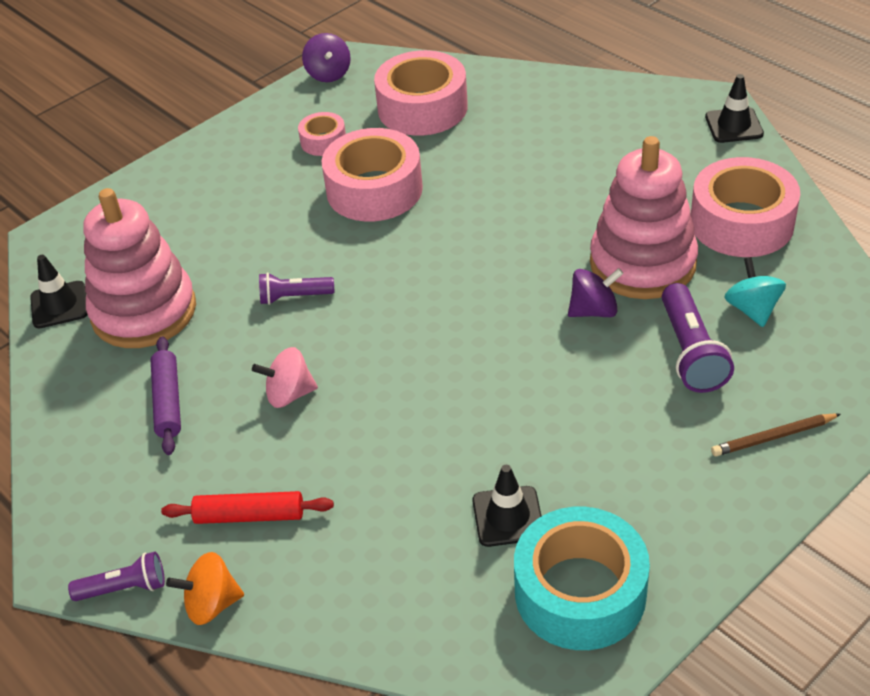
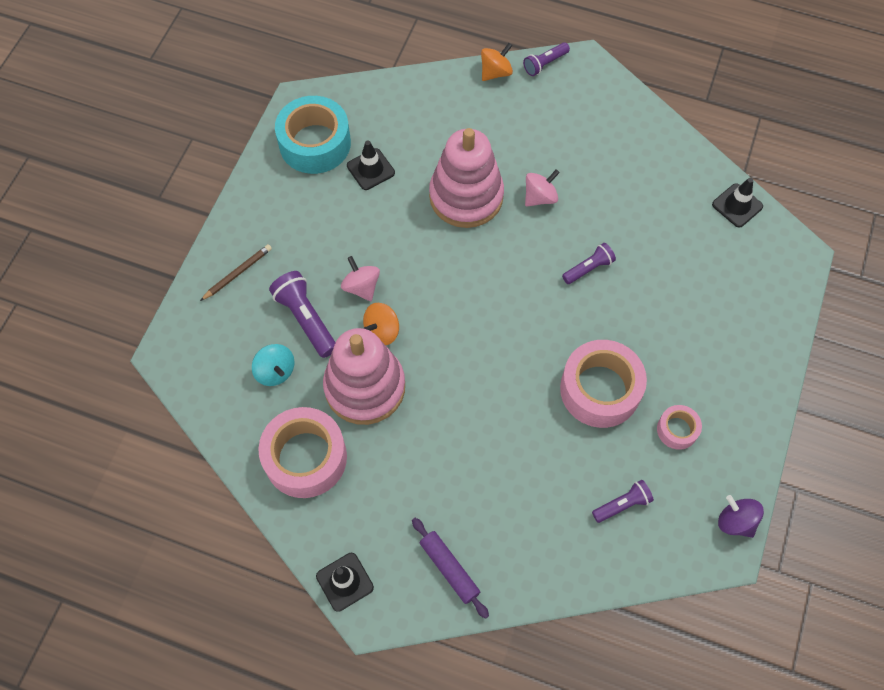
camera: 150 degrees right, 20 degrees up
(144, 311) = (678, 221): pink stacking toy -> pink stacking toy (466, 196)
(168, 401) = (608, 166): purple rolling pin -> purple rolling pin (449, 569)
(249, 516) = (509, 120): red rolling pin -> none
(422, 108) = (622, 504): pink tape -> purple flashlight
(594, 310) = (382, 331): purple spinning top -> orange spinning top
(598, 365) = (361, 287): none -> pink spinning top

